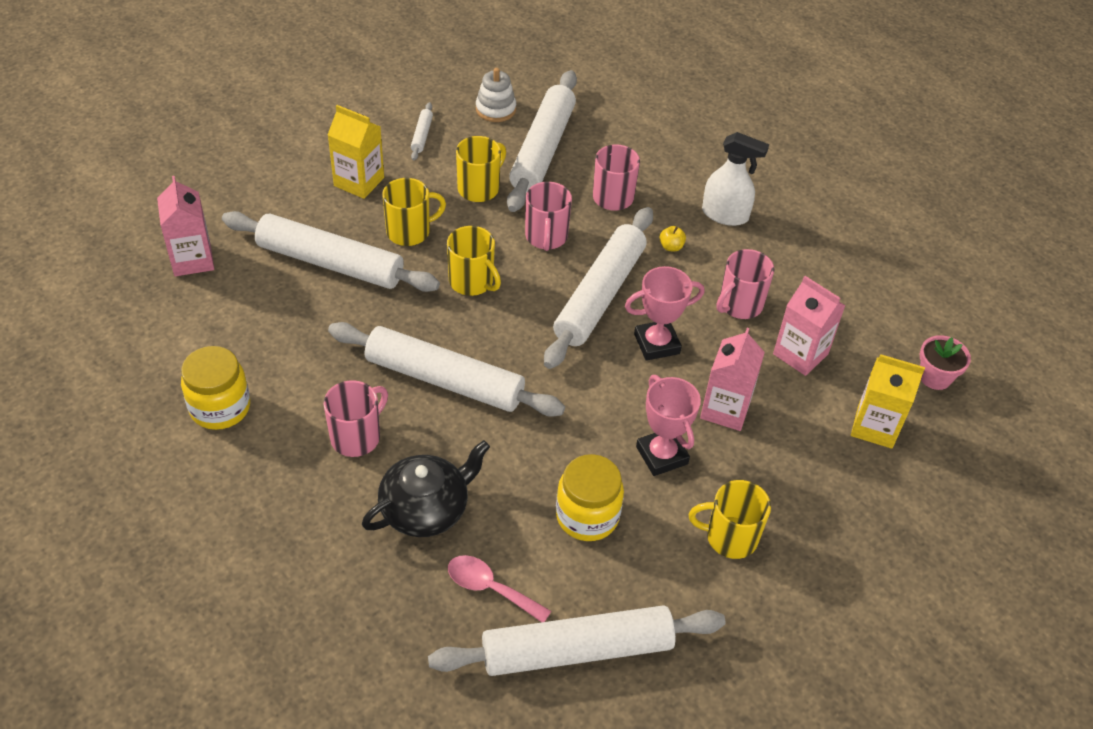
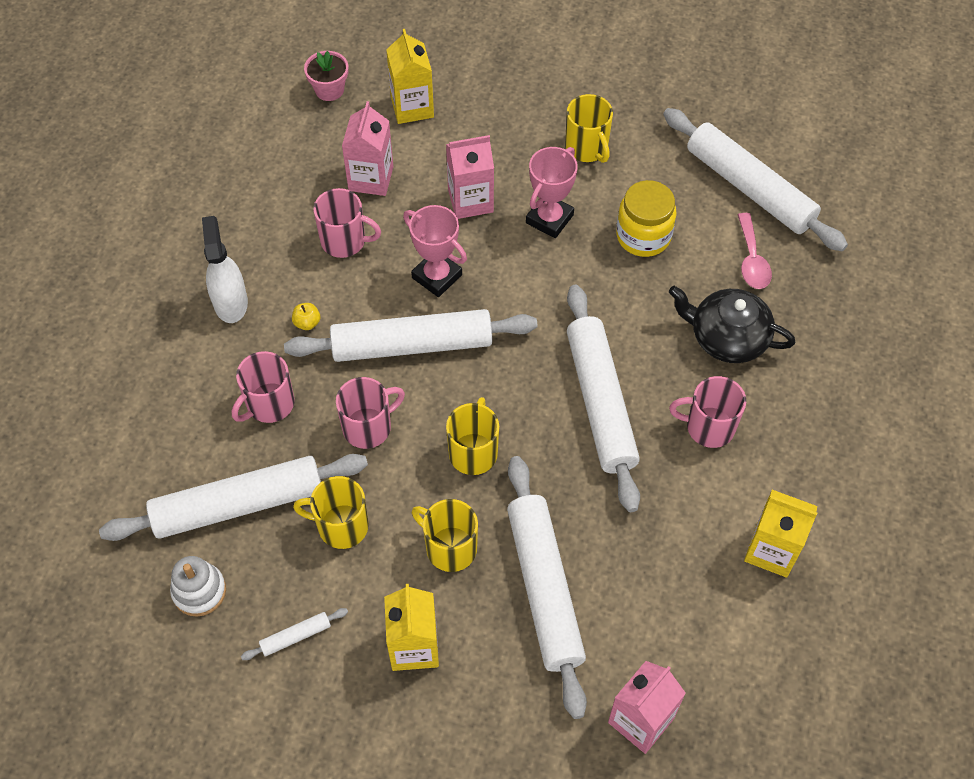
camera: 120 degrees left, 10 degrees up
(220, 407) = (771, 550): yellow jar -> yellow carton

